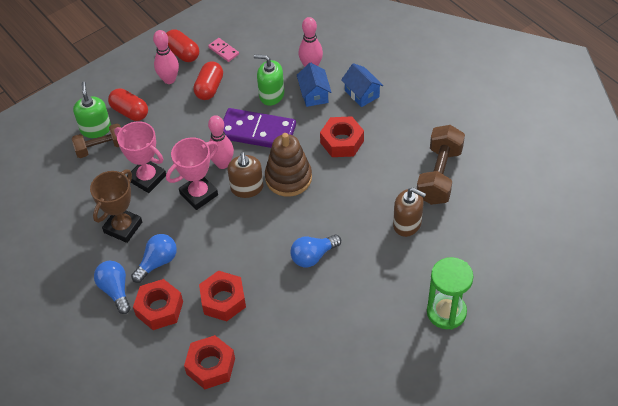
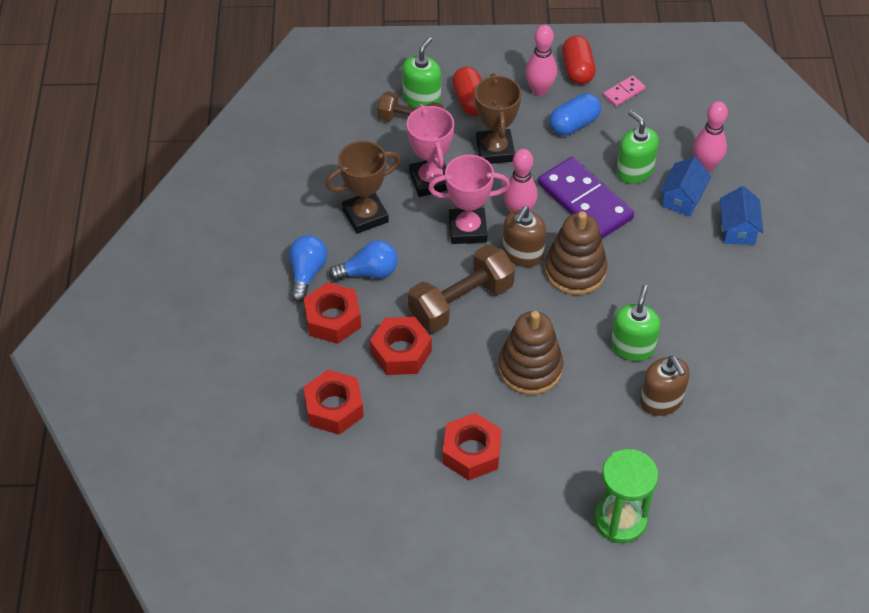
camera: 35 degrees right, 0 degrees up
(173, 134) = (495, 150): none -> brown trophy
(209, 88) = (574, 124): red capsule -> blue capsule
(223, 51) = (624, 92): pink domino -> pink domino turned 60 degrees clockwise
(313, 256) = (530, 368): blue light bulb -> brown stacking toy
(342, 142) = (667, 268): red nut -> red nut (471, 452)
(362, 202) = (632, 347): none -> green soap dispenser
(439, 175) = (745, 372): brown dumbbell -> brown dumbbell (461, 302)

